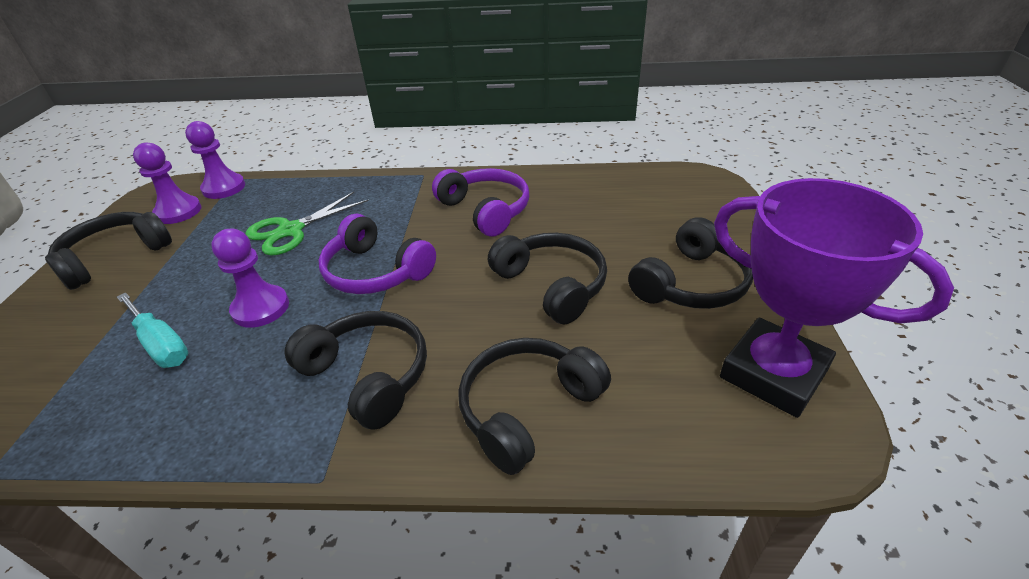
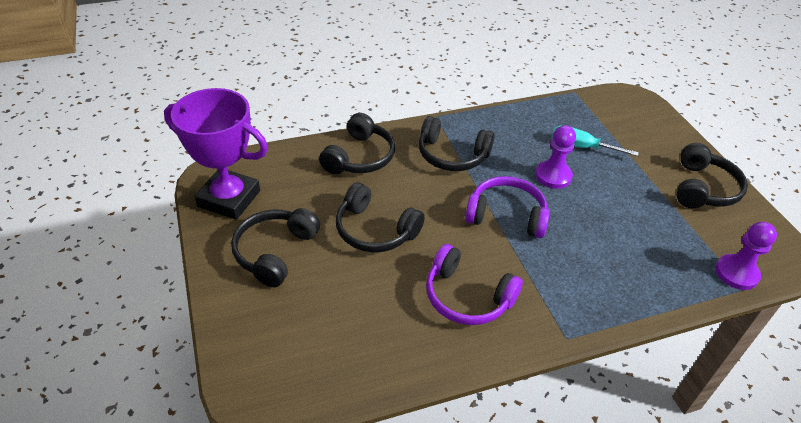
camera: 155 degrees right, 5 degrees up
(178, 212) = (729, 237): purple pawn -> none
(291, 230) = (610, 238): green scissors -> none

